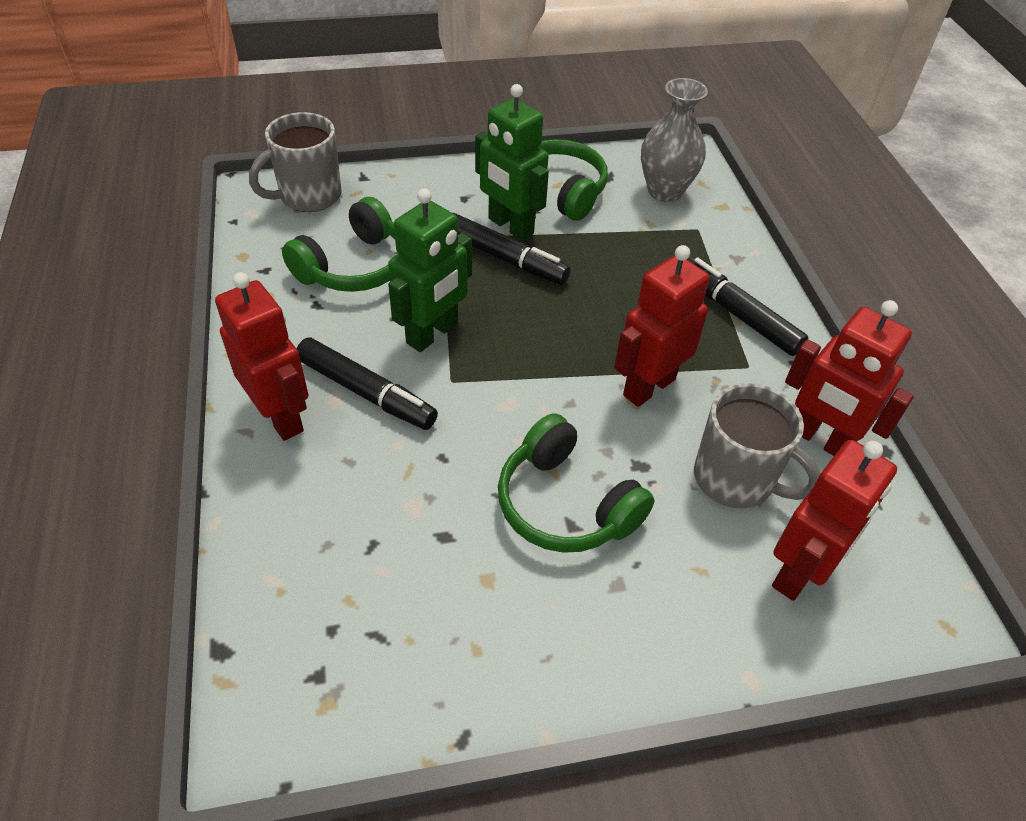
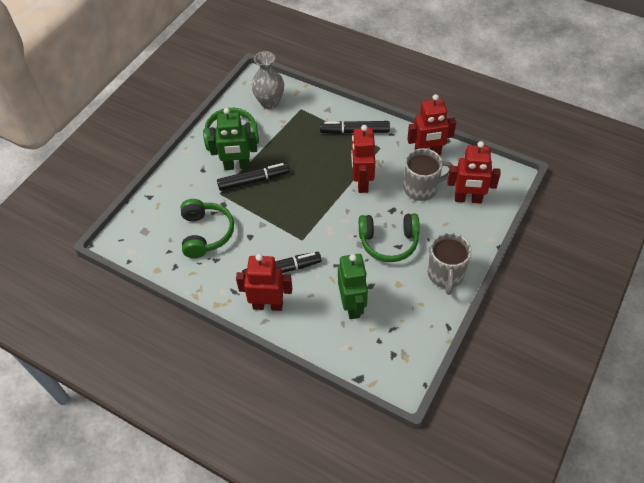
camera: 45 degrees left, 5 degrees up
(308, 196) = (141, 224): grey mug -> grey mug (445, 275)
(432, 334) = (272, 230): green robot -> green robot (352, 306)
(799, 572) = (468, 199): red robot -> red robot turned 105 degrees clockwise

